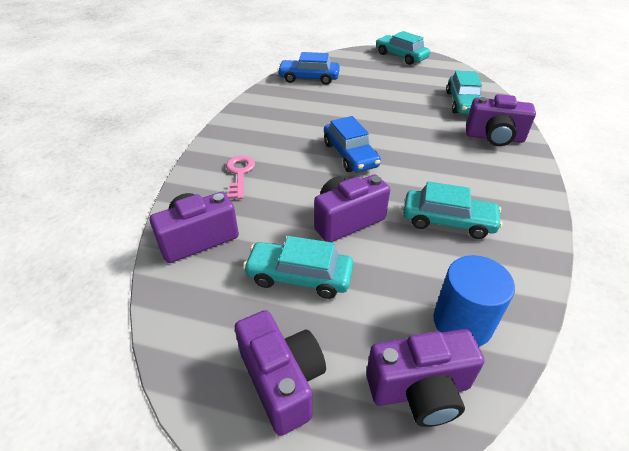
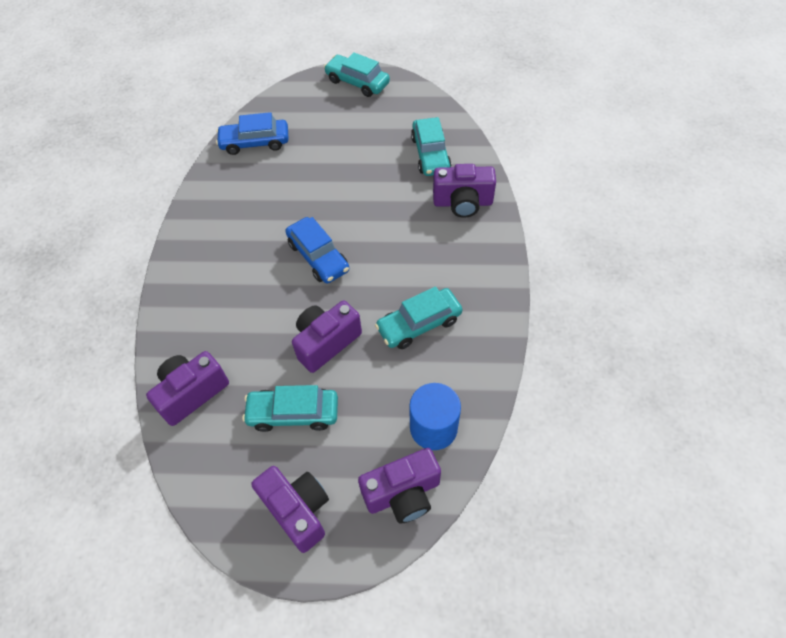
camera: 10 degrees left, 15 degrees up
(239, 174) = (210, 306): pink key -> none
(448, 221) = (419, 324): turquoise car -> turquoise car turned 150 degrees clockwise

